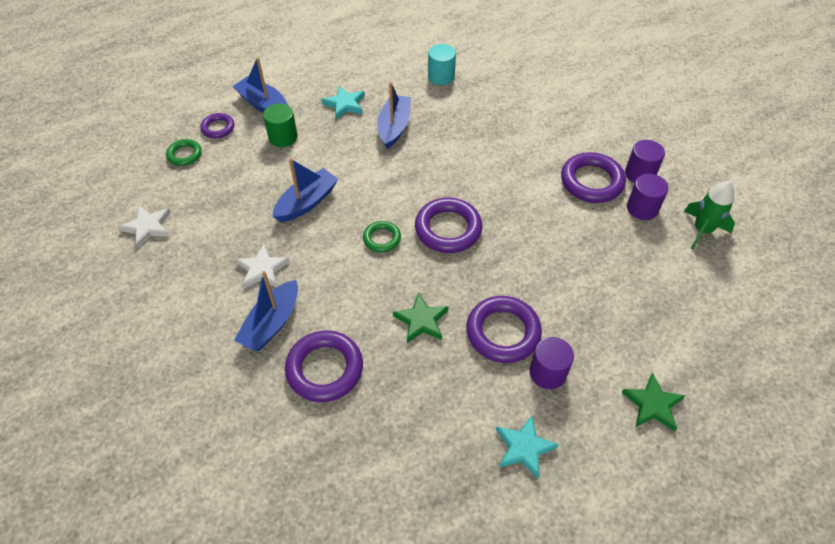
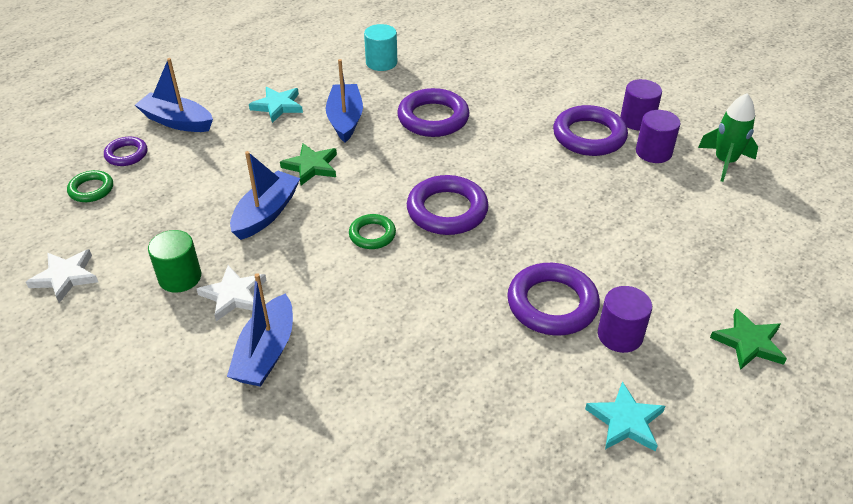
camera: 15 degrees left, 10 degrees down
(283, 137) = (213, 151): green cylinder -> green cylinder (180, 277)
(325, 369) = (352, 389): purple ring -> purple ring (433, 118)
(421, 320) = (452, 311): green star -> green star (311, 166)

